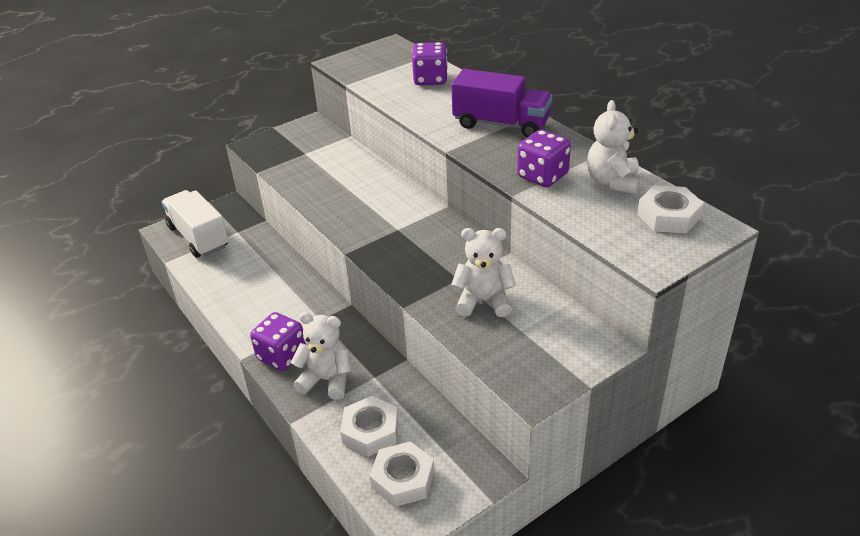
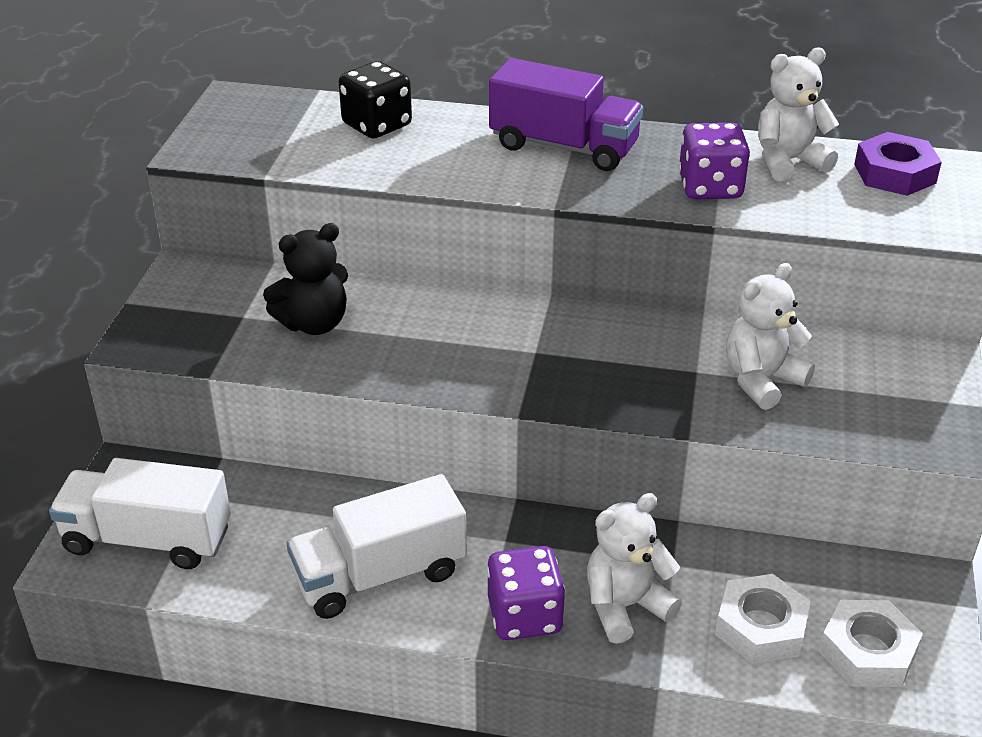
camera: 45 degrees left, 0 degrees up
(254, 302) = (379, 575): none -> white truck
(326, 169) = (314, 323): none -> black teddy bear
(430, 79) = (377, 125): purple dice -> black dice
(501, 124) = (564, 147): purple truck -> purple truck turned 45 degrees clockwise
(612, 182) = (788, 162): white teddy bear -> white teddy bear turned 105 degrees clockwise
(668, 216) = (894, 173): white nut -> purple nut

